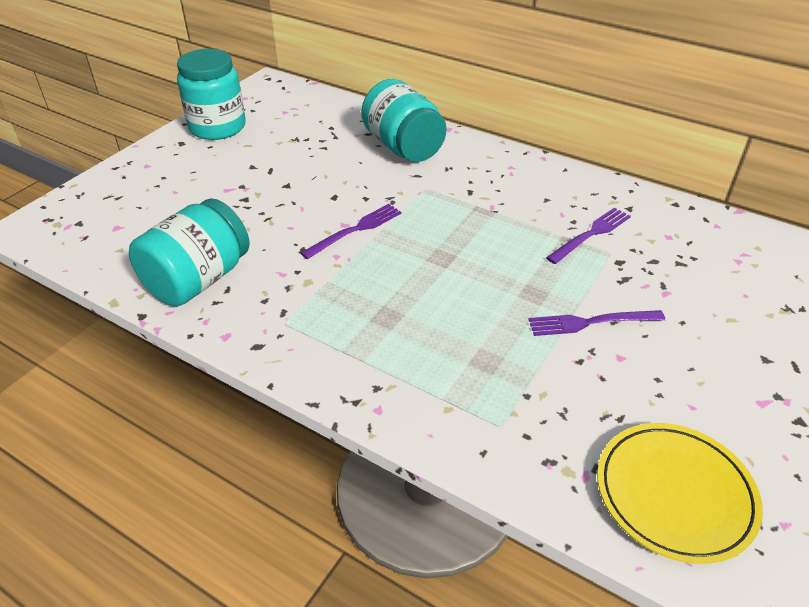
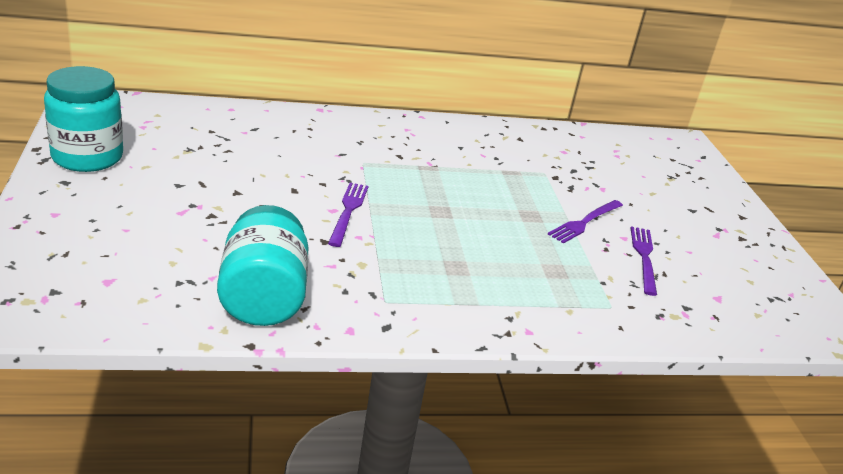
camera: 45 degrees left, 10 degrees down
(403, 147) = (301, 133): turquoise jar -> none
(591, 234) = (518, 164): purple fork -> purple fork (644, 257)
(674, 494) = (734, 303): yellow plate -> none

